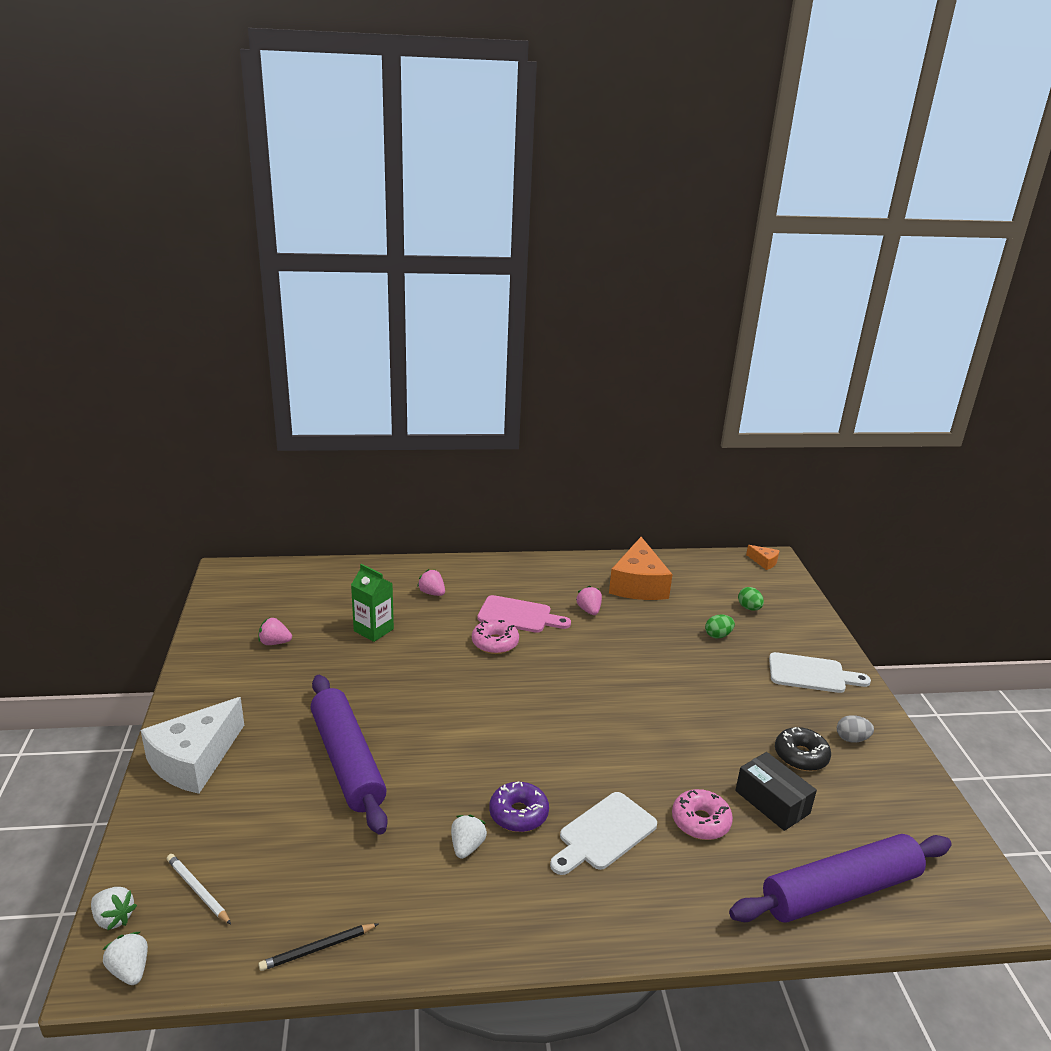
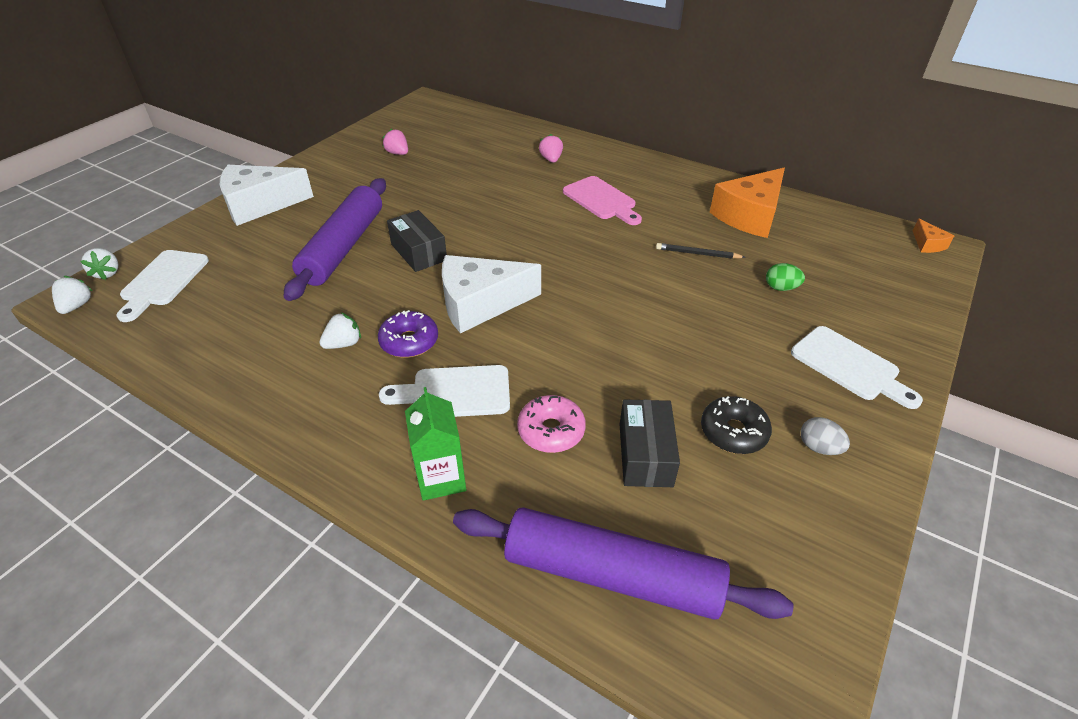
camera: 40 degrees right, 15 degrees up
(198, 890) = (163, 281): white pencil -> white cutting board
(317, 949) = (173, 354): black pencil -> black pencil (697, 254)
(373, 630) = (474, 169): green carton -> green carton (441, 478)
(425, 732) = (418, 252): none -> black box
(495, 643) = (554, 212): pink donut -> none
(534, 752) = (480, 304): none -> white cheese
(589, 610) = (671, 219): pink strawberry -> none
(749, 608) = (851, 278): green egg -> none

